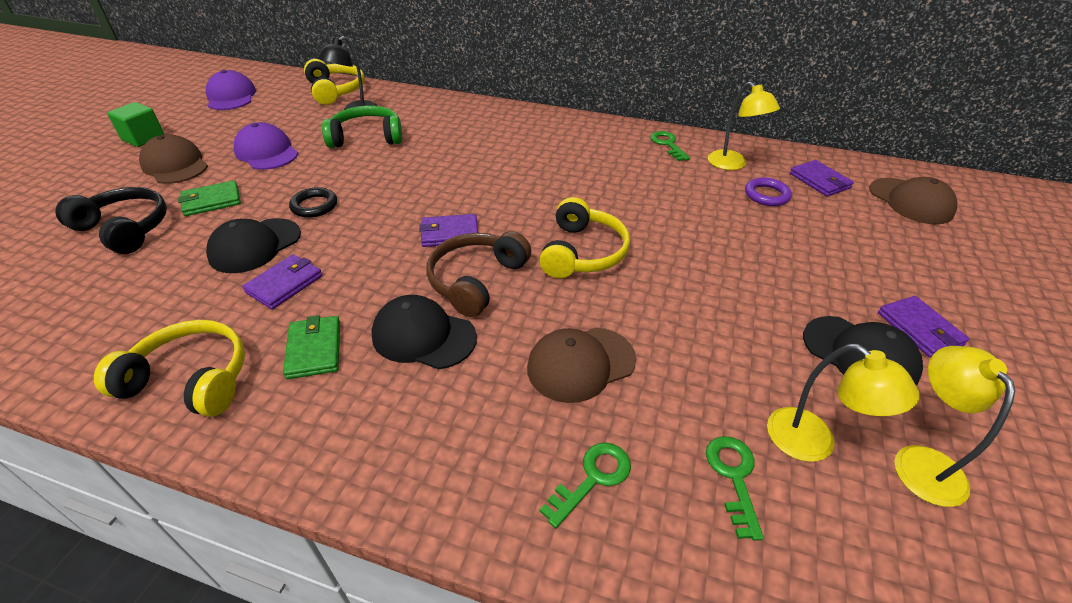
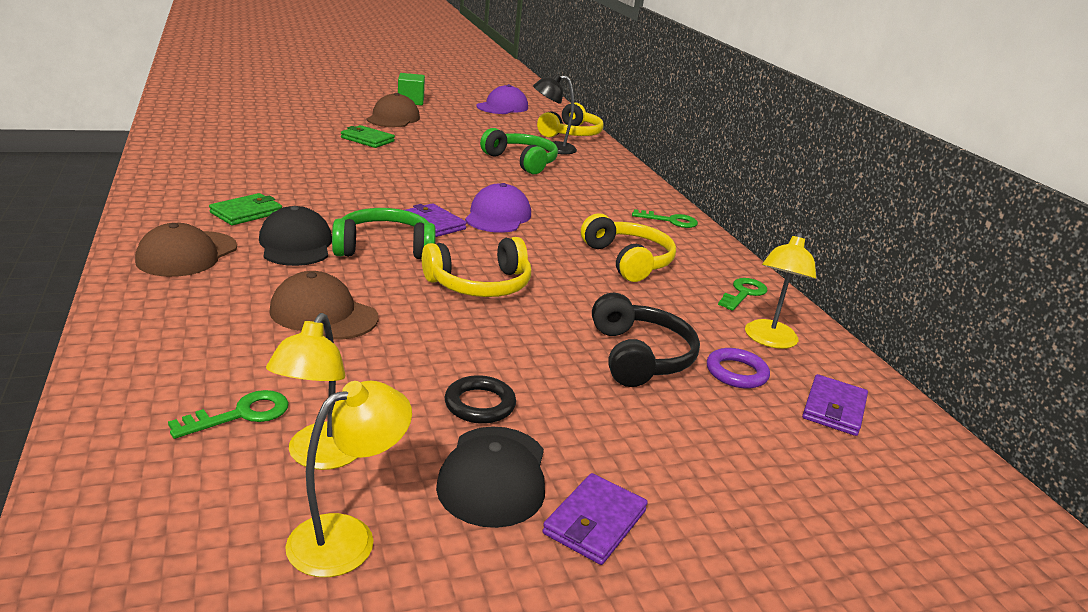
camera: 50 degrees right, 15 degrees down
(125, 229) = (308, 127): black headphones -> black headphones (640, 356)
(191, 379) = (187, 187): yellow headphones -> yellow headphones (628, 260)
(255, 245) = (335, 165): black cap -> none
(267, 152) = (449, 137): purple cap -> purple cap (498, 216)
(284, 284) = (304, 185): purple wallet -> none
(314, 206) = (404, 169): black ring -> black ring (480, 404)
(476, 280) = (384, 248): brown headphones -> green headphones
(592, 478) = (194, 345): green key -> green key (670, 221)
(910, 201) = (906, 496): brown cap -> brown cap (187, 254)

